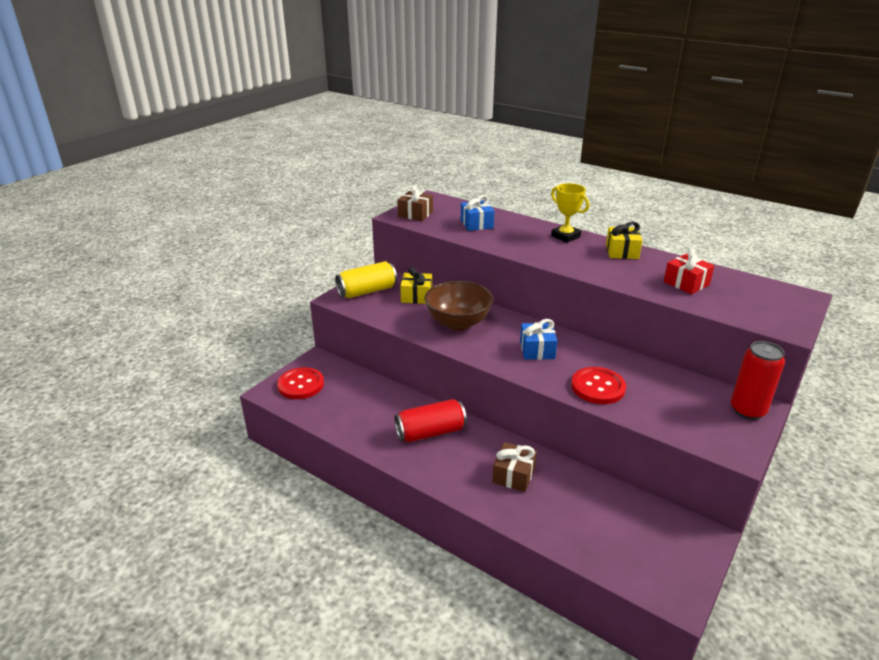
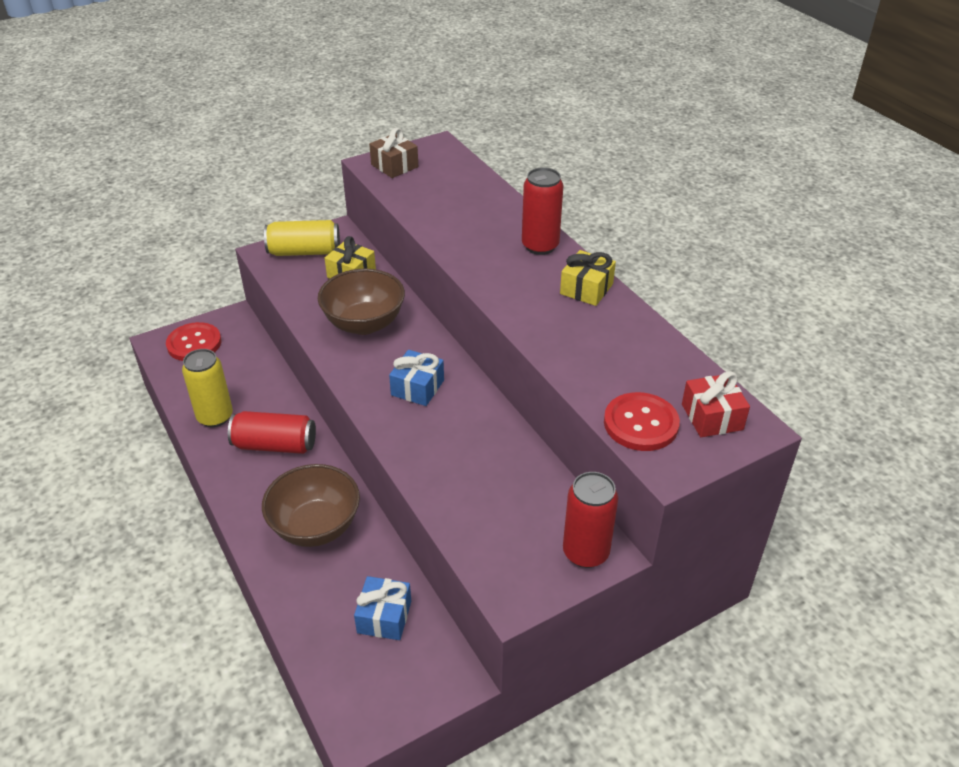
camera: 25 degrees right, 10 degrees up
(365, 428) = (215, 417): none -> yellow can
(476, 224) = (451, 198): blue gift -> blue gift (384, 617)
(513, 475) = (315, 527): brown gift -> brown bowl
(565, 236) = (540, 246): yellow trophy -> red can
(598, 387) = (438, 459): red button -> red button (641, 424)
(686, 283) = (615, 360): red gift -> red gift (712, 417)

